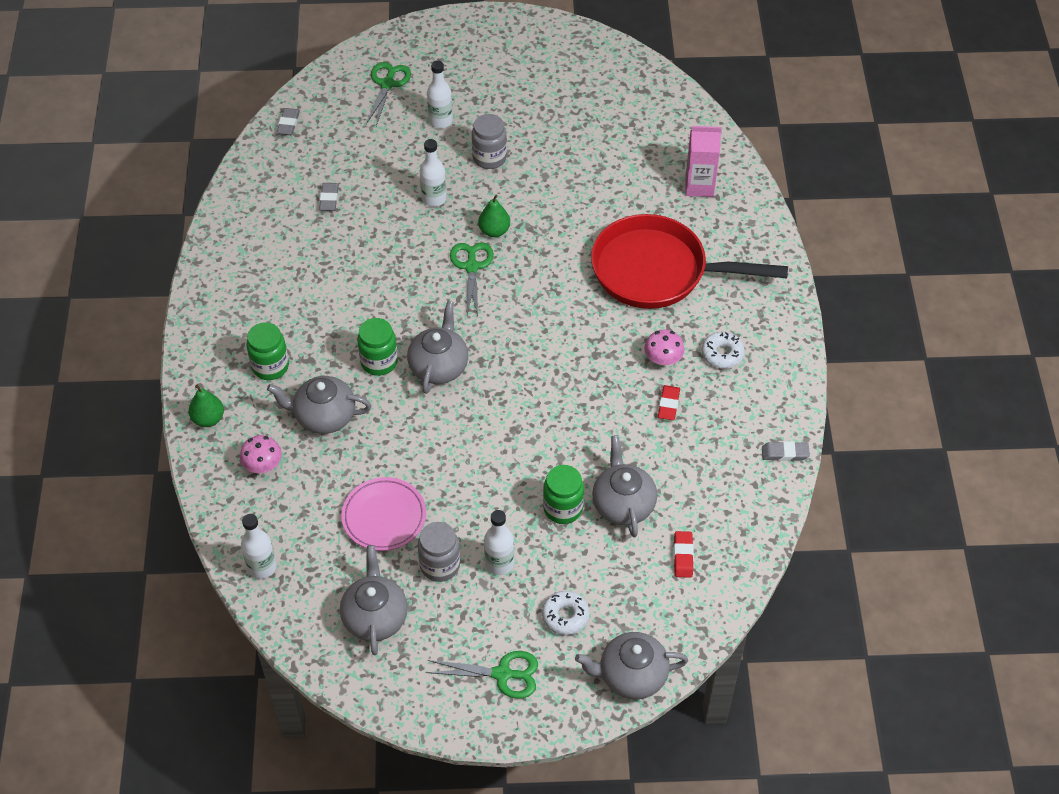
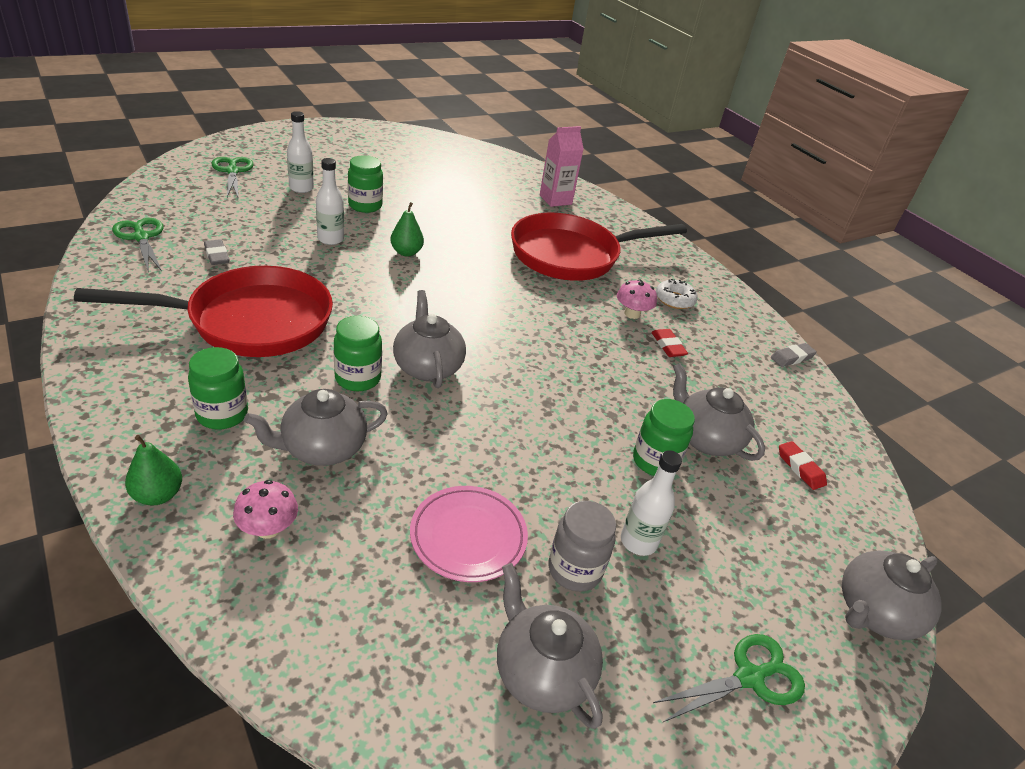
camera: 35 degrees left, 15 degrees down
(262, 567) = (336, 668): white bottle -> none
(288, 124) = (139, 208): grey eraser -> none
(325, 282) = (250, 322): none -> red pan
(472, 267) = (404, 281): green scissors -> green scissors (141, 237)
(489, 158) = (365, 206): grey jar -> green jar
(565, 616) = (753, 573): white donut -> none

